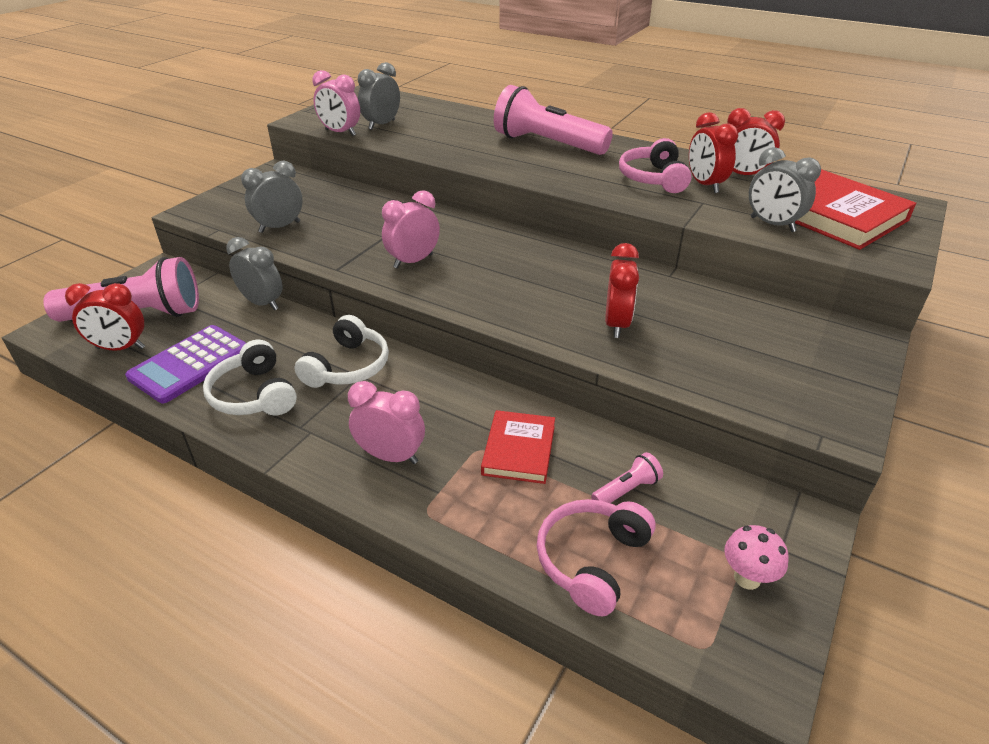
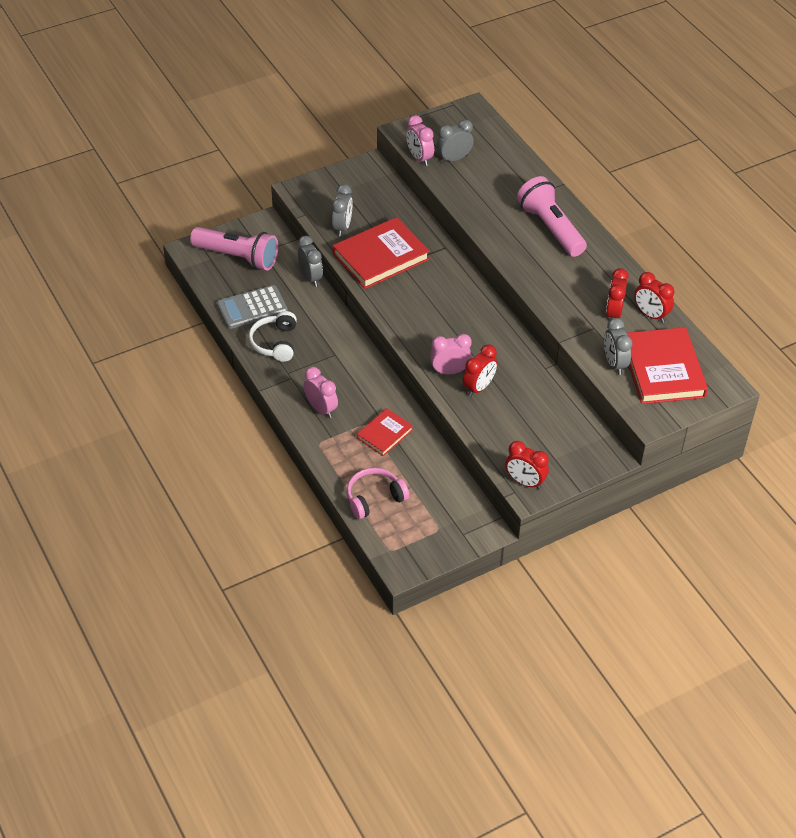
camera: 30 degrees right, 10 degrees up
(120, 348) = (221, 280): red clock -> red clock (525, 482)
(190, 364) = (252, 308): purple calculator -> grey calculator
(280, 227) = (342, 227): grey clock -> grey clock turned 105 degrees clockwise
(348, 367) = (332, 346): white headphones -> none
(354, 238) = (381, 257): none -> red book
(413, 261) = (402, 291): pink clock -> pink clock (450, 371)
(626, 490) = (418, 477): pink flashlight -> none
(653, 178) = (586, 293): pink headphones -> none
(747, 578) = (434, 536): pink mushroom -> none

